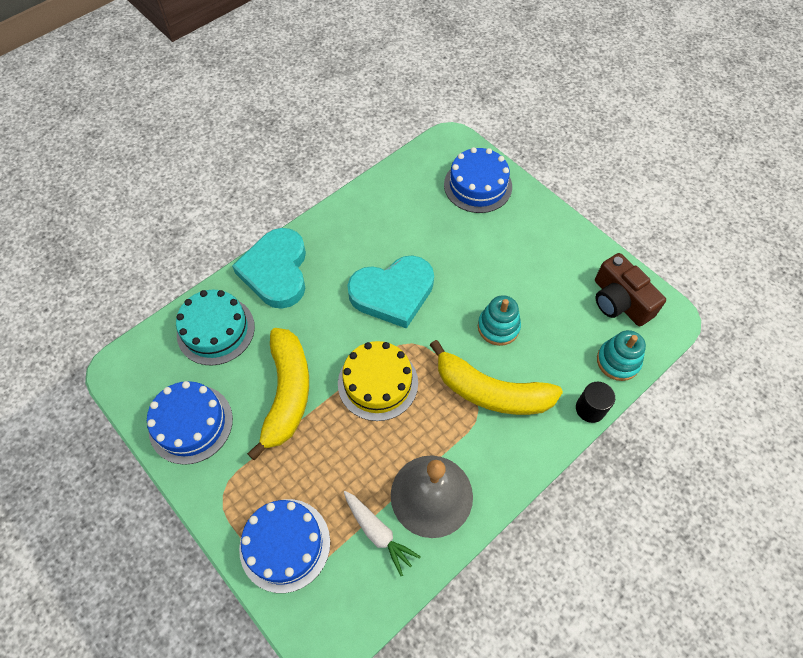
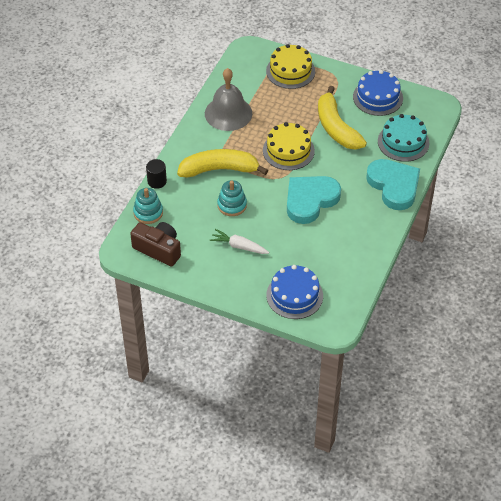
camera: 155 degrees right, 10 degrees down
(285, 544) = (290, 71): blue cake -> yellow cake
(378, 533) = (247, 90): white carrot -> white carrot (239, 246)

